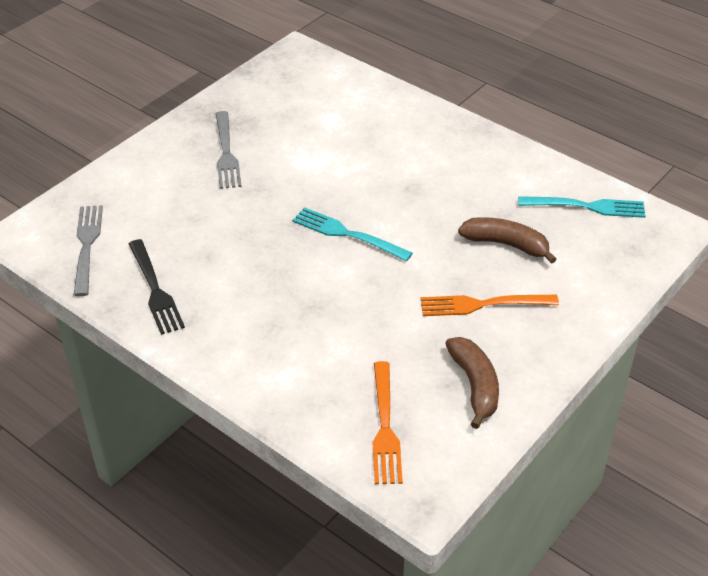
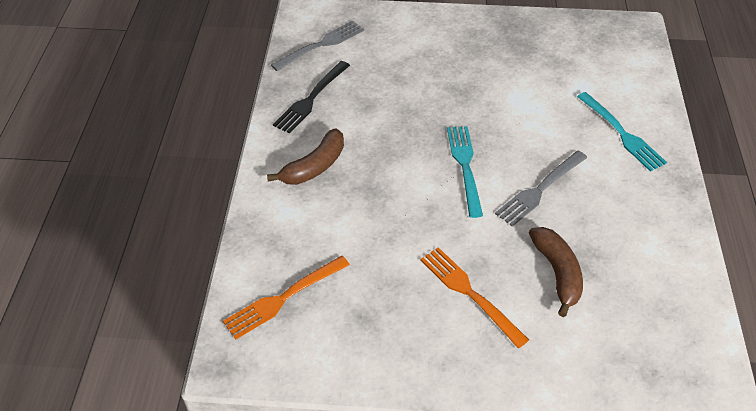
camera: 55 degrees right, 5 degrees up
(226, 153) = (480, 55): grey fork -> grey fork (540, 190)
(475, 386) = (373, 335): brown banana -> brown banana (314, 166)
(586, 206) = (668, 308): turquoise fork -> turquoise fork (622, 133)

